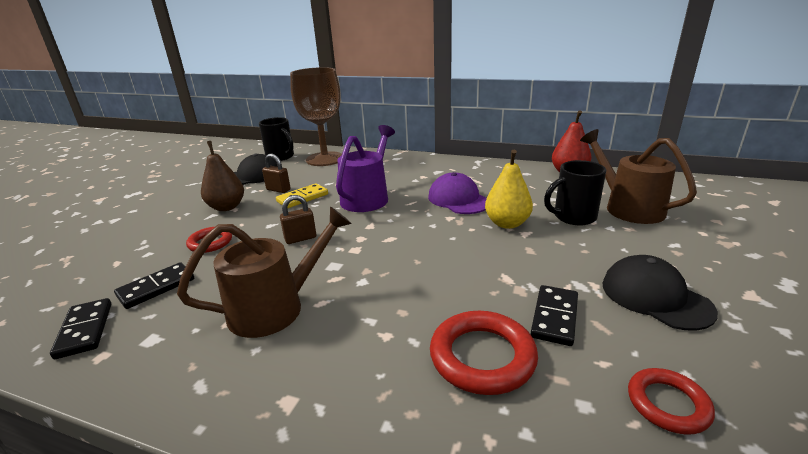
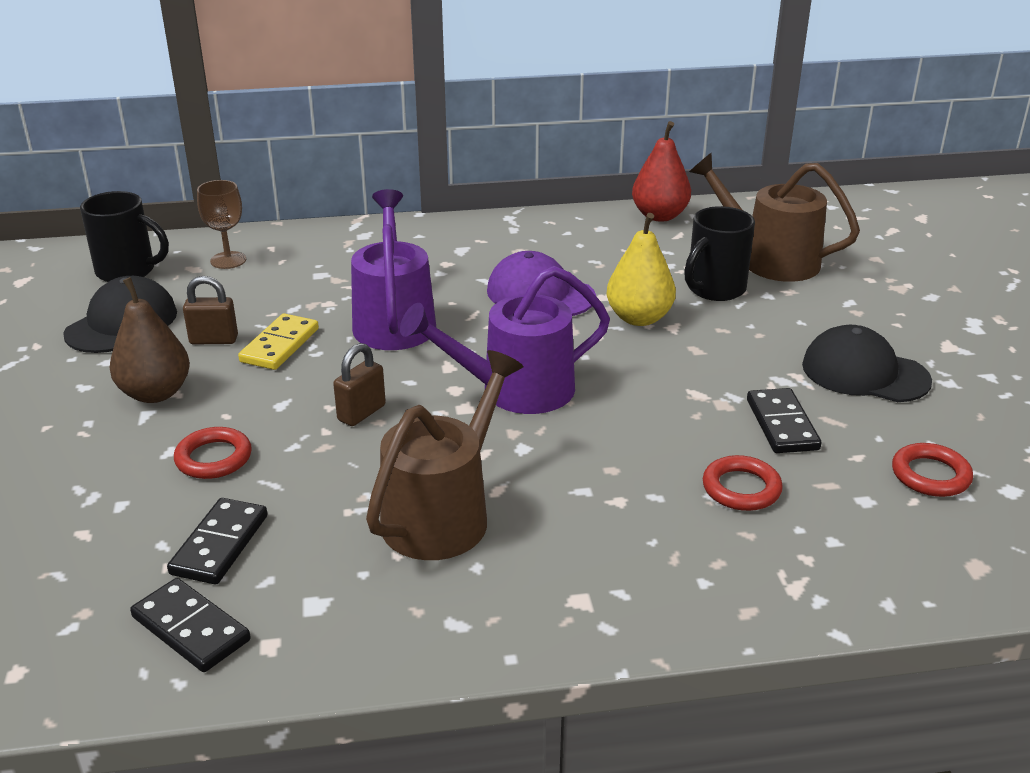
camera: 30 degrees left, 5 degrees up
(325, 159) = (228, 260): brown goblet -> brown goblet, size x0.47
(392, 247) = (516, 390): none -> purple watering can
(482, 357) = (741, 488): red ring -> red ring, size x0.62

